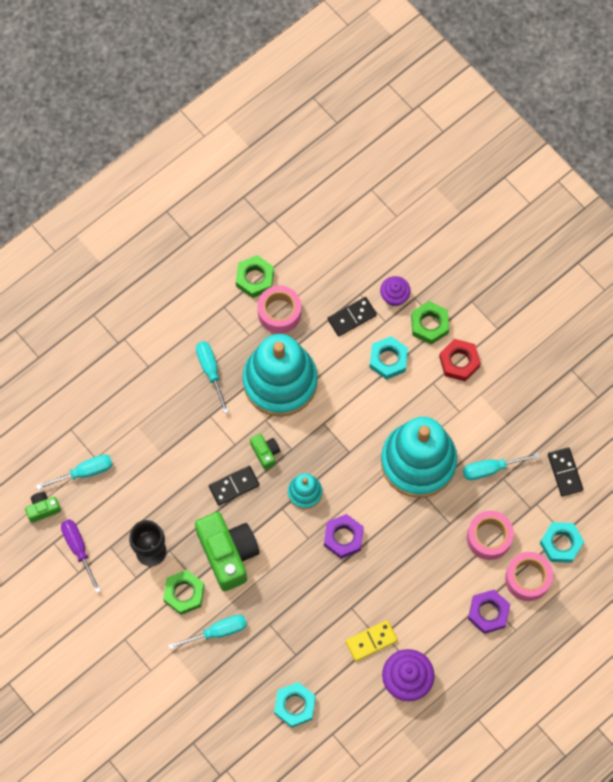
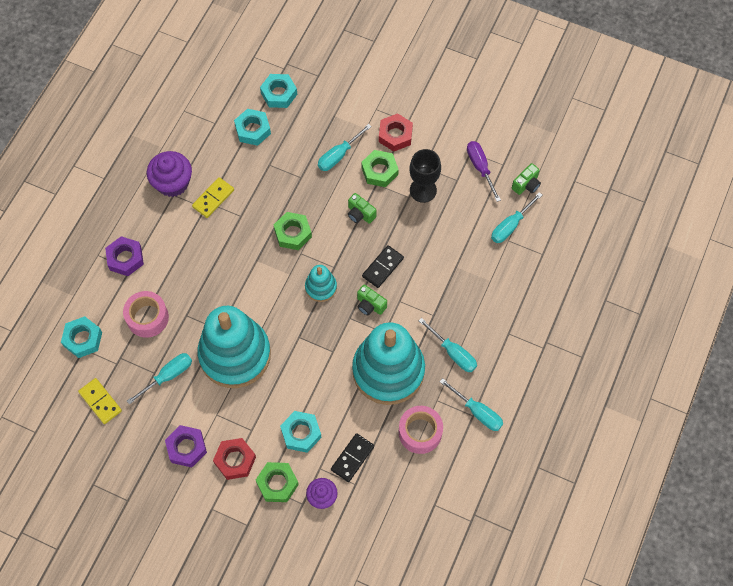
camera: 155 degrees right, 5 degrees down
(78, 549) = (480, 168): purple screwdriver -> purple screwdriver turned 150 degrees counterclockwise
(146, 628) = (395, 135): none -> red nut
(218, 308) = (477, 412): none -> turquoise screwdriver
(228, 554) = (360, 214): green camera -> green camera, size x0.47
(246, 739) = (279, 94): none -> turquoise nut
(255, 279) = (458, 454): green nut -> green nut (293, 233)
(343, 537) = (271, 266): purple nut -> purple nut (186, 448)
(527, 578) = (102, 299): pink tape -> none
(564, 472) = (100, 401): black domino -> yellow domino

